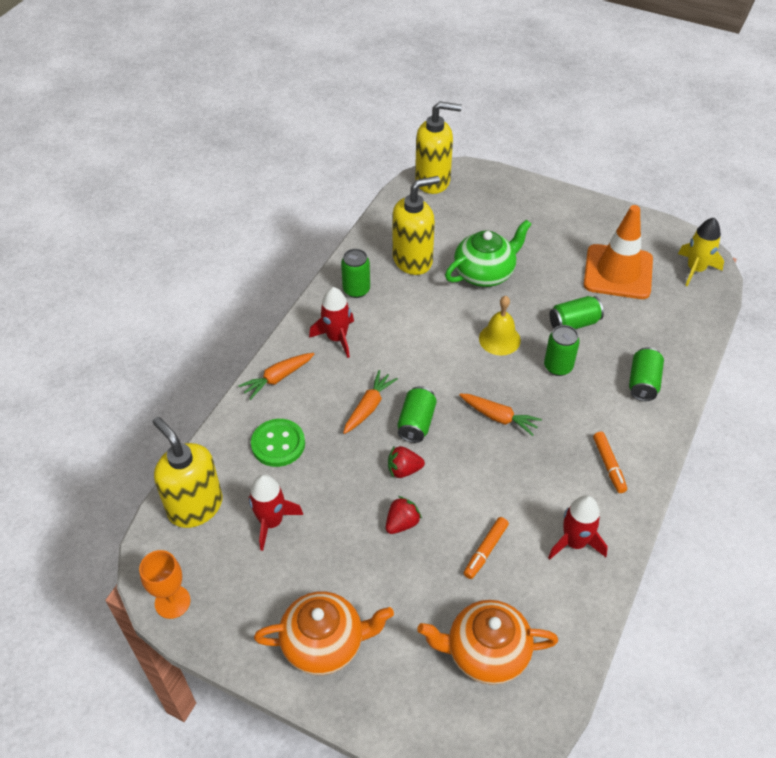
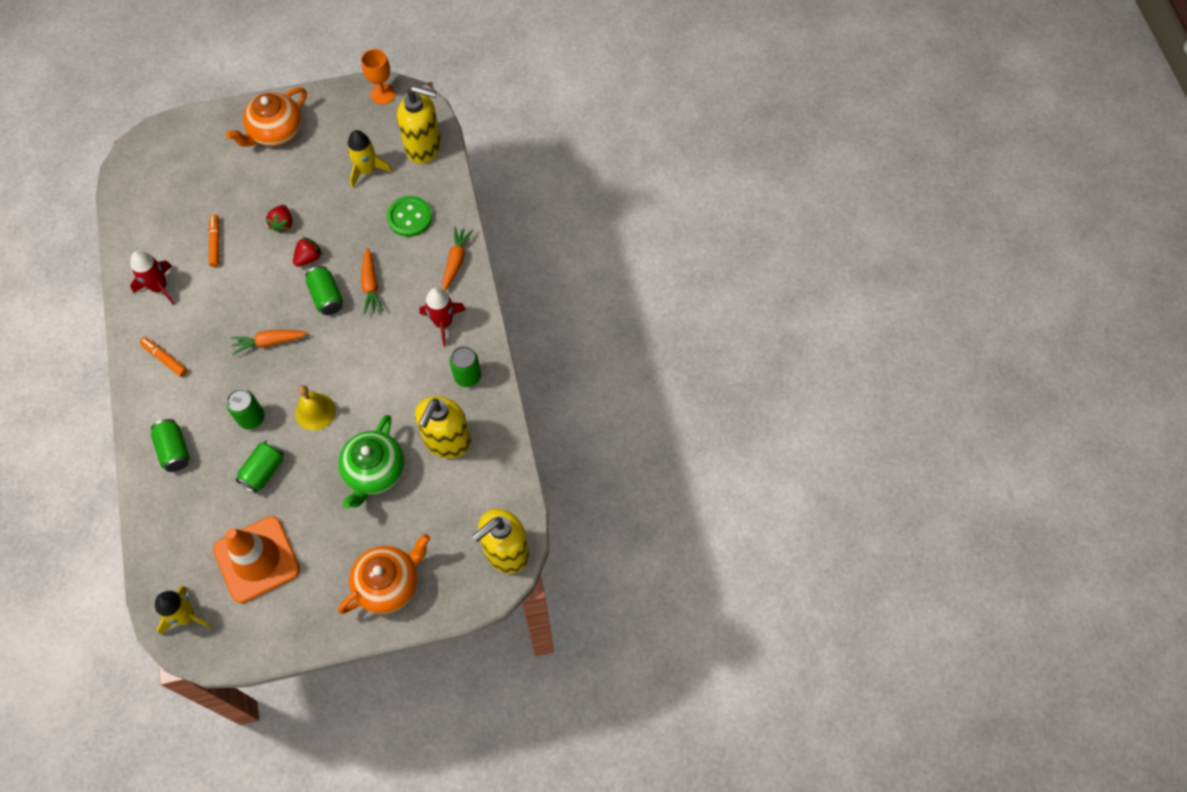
camera: 140 degrees right, 15 degrees up
(271, 522) = (367, 170): red rocket -> yellow rocket
(486, 652) = (176, 187): orange teapot -> orange teapot (389, 583)

